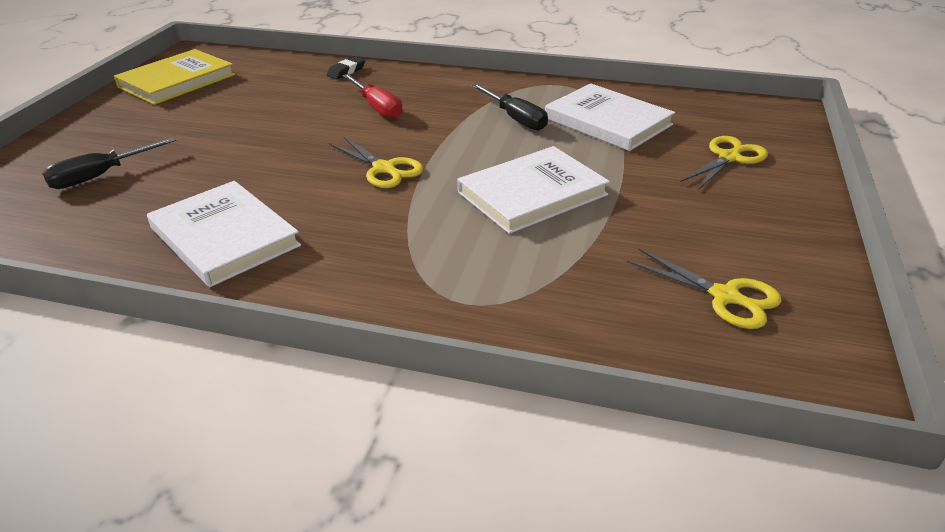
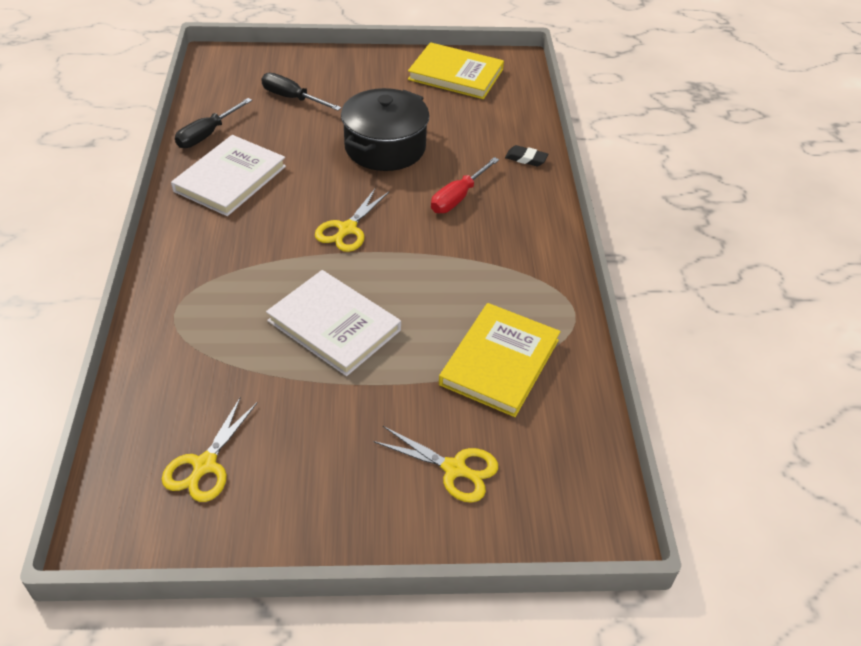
camera: 70 degrees right, 10 degrees up
(262, 132) = (385, 147): none -> black pot
(515, 118) = (475, 292): black screwdriver -> black screwdriver (207, 134)
(607, 121) = (499, 362): white book -> yellow book

